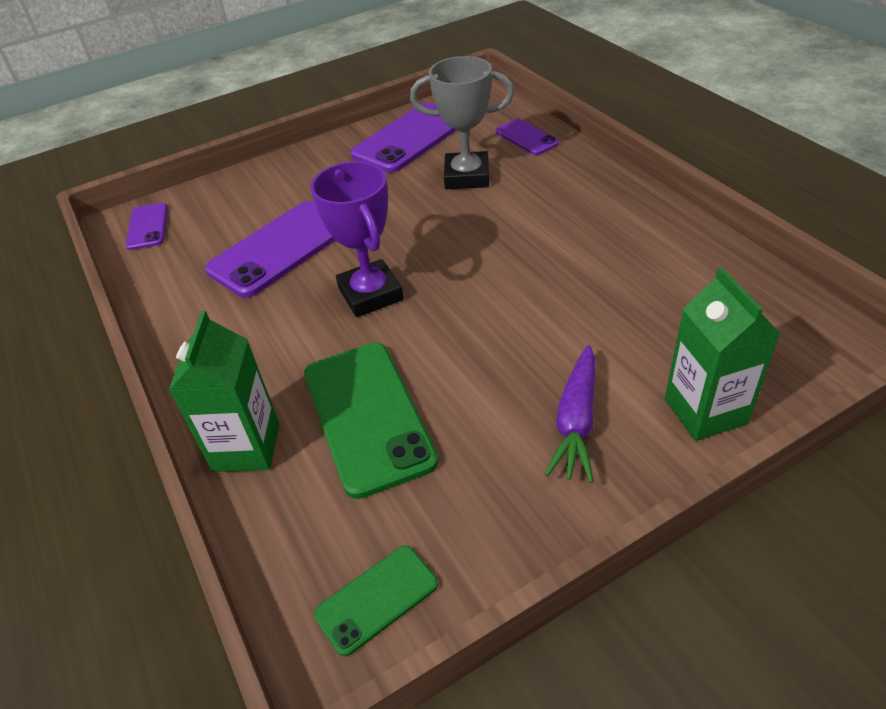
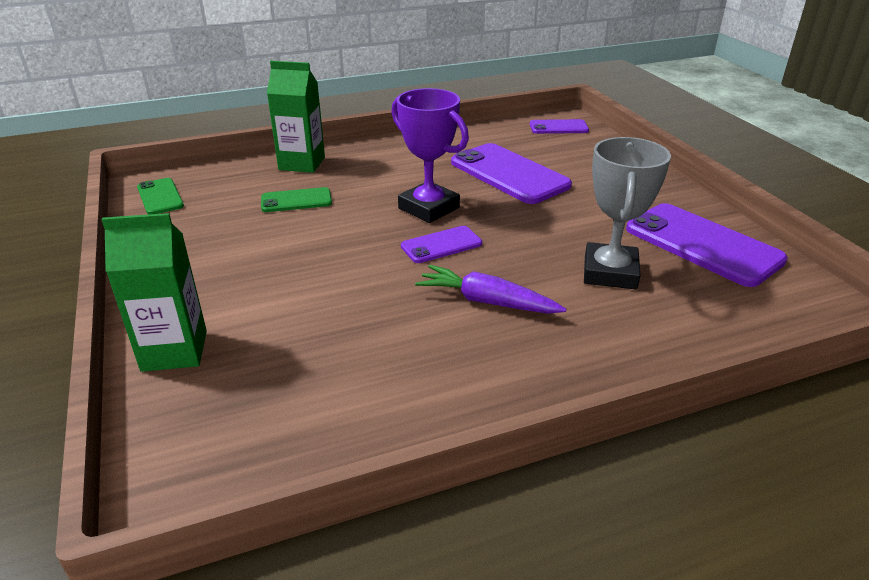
camera: 95 degrees right, 10 degrees down
(368, 416) = (296, 201): green phone -> green phone, size x0.53
(370, 294) = (429, 208): purple trophy -> purple trophy turned 60 degrees clockwise
(526, 137) = (704, 328): purple phone -> purple phone (441, 245)
(576, 422) = (221, 281): purple carrot -> purple carrot (486, 301)

